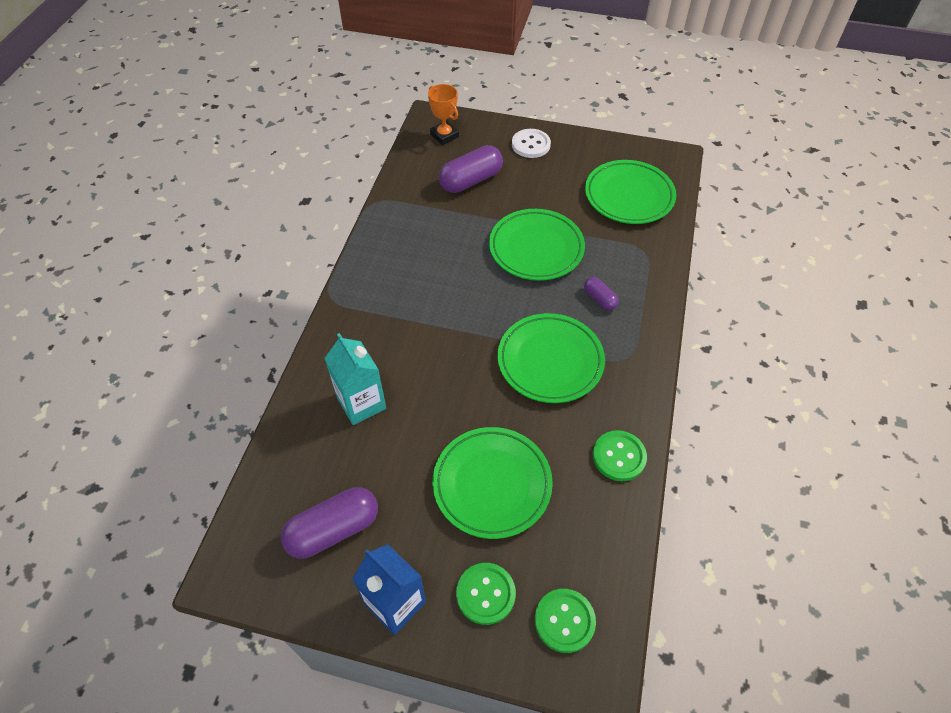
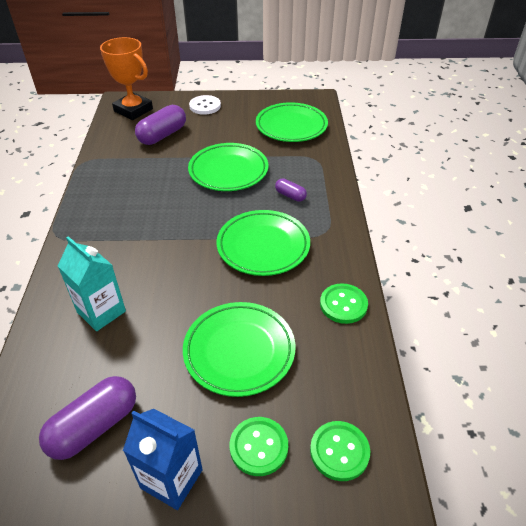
camera: 15 degrees left, 10 degrees down
(444, 135) = (133, 110): orange trophy -> orange trophy, size x1.61

